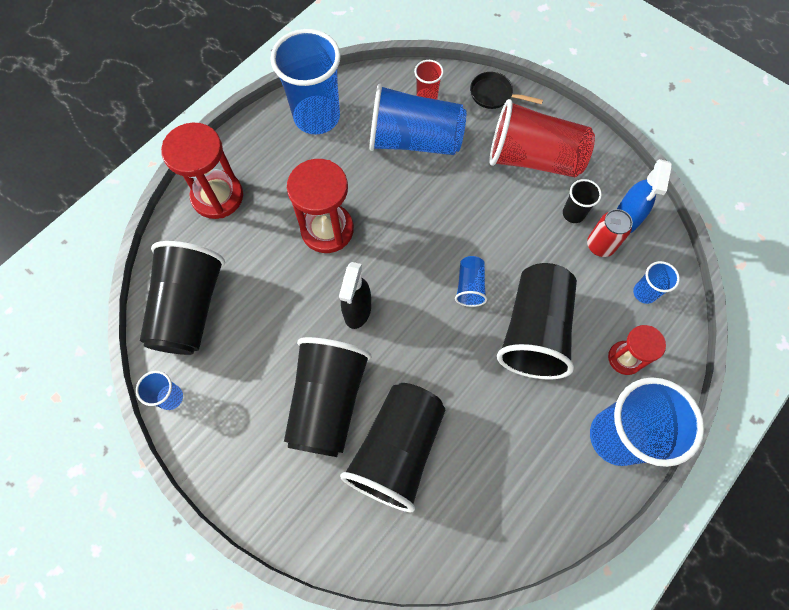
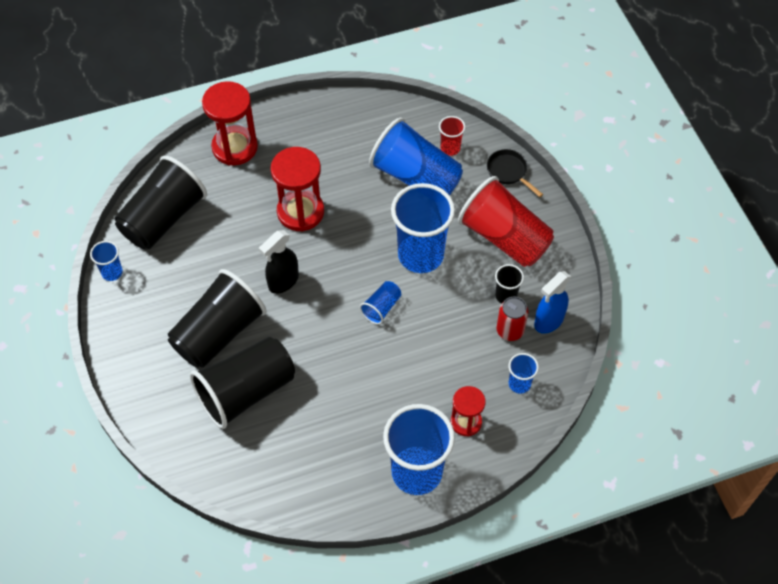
camera: 30 degrees right, 10 degrees down
(317, 117) = (350, 122): blue cup -> blue cup (420, 255)
(534, 331) = (408, 365): black cup -> none

